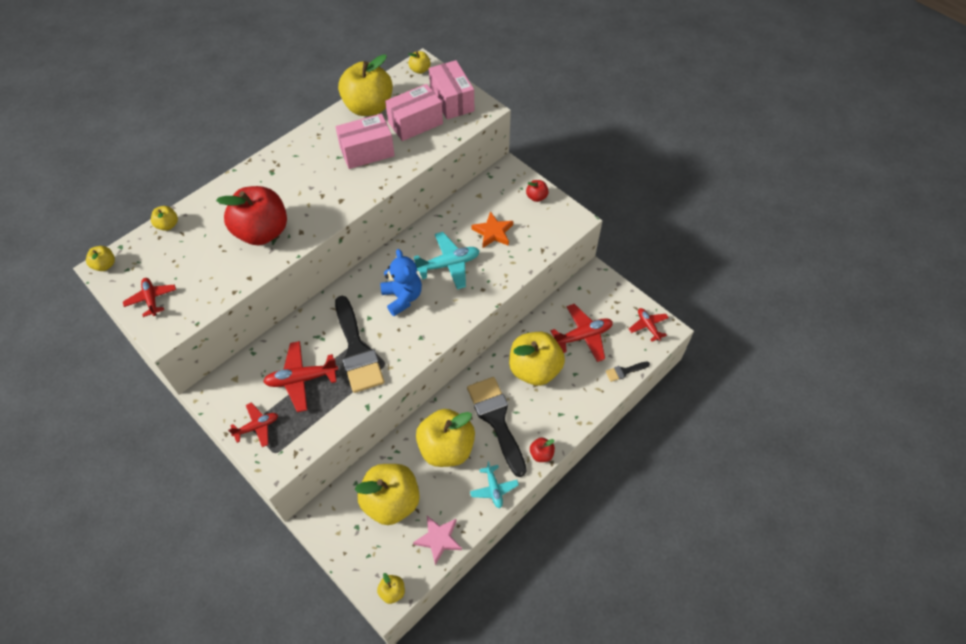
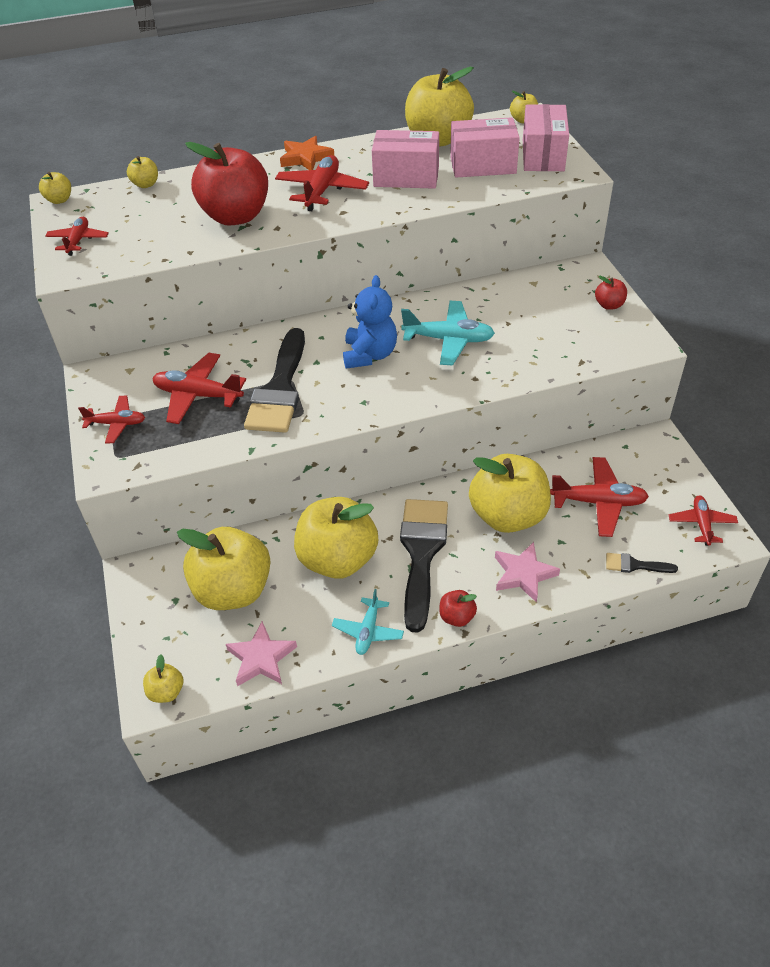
camera: 30 degrees right, 10 degrees down
(312, 185) = (322, 191): none -> red plane
(493, 232) = (527, 324): orange star -> orange star (306, 158)
(565, 406) = (523, 574): none -> pink star

